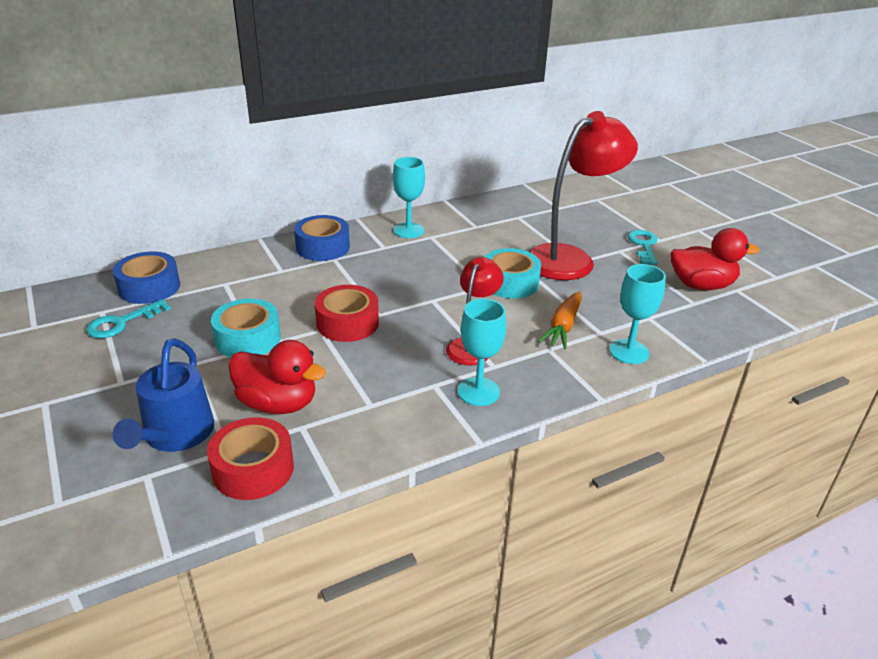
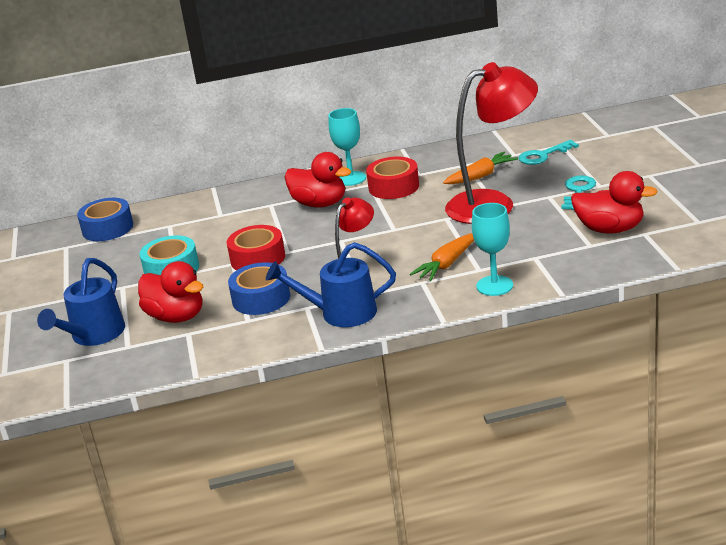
camera: 20 degrees right, 5 degrees down
(122, 323) = (78, 255): turquoise key -> turquoise key (543, 155)
(253, 469) = (141, 359): red tape -> red tape (393, 187)
(322, 247) = (265, 194): blue tape -> blue tape (261, 298)
(388, 258) = (320, 204): none -> red duck
(478, 391) = (341, 313): turquoise goblet -> blue watering can
(510, 283) = (420, 226): turquoise tape -> none
(540, 229) = (480, 176): none -> orange carrot

